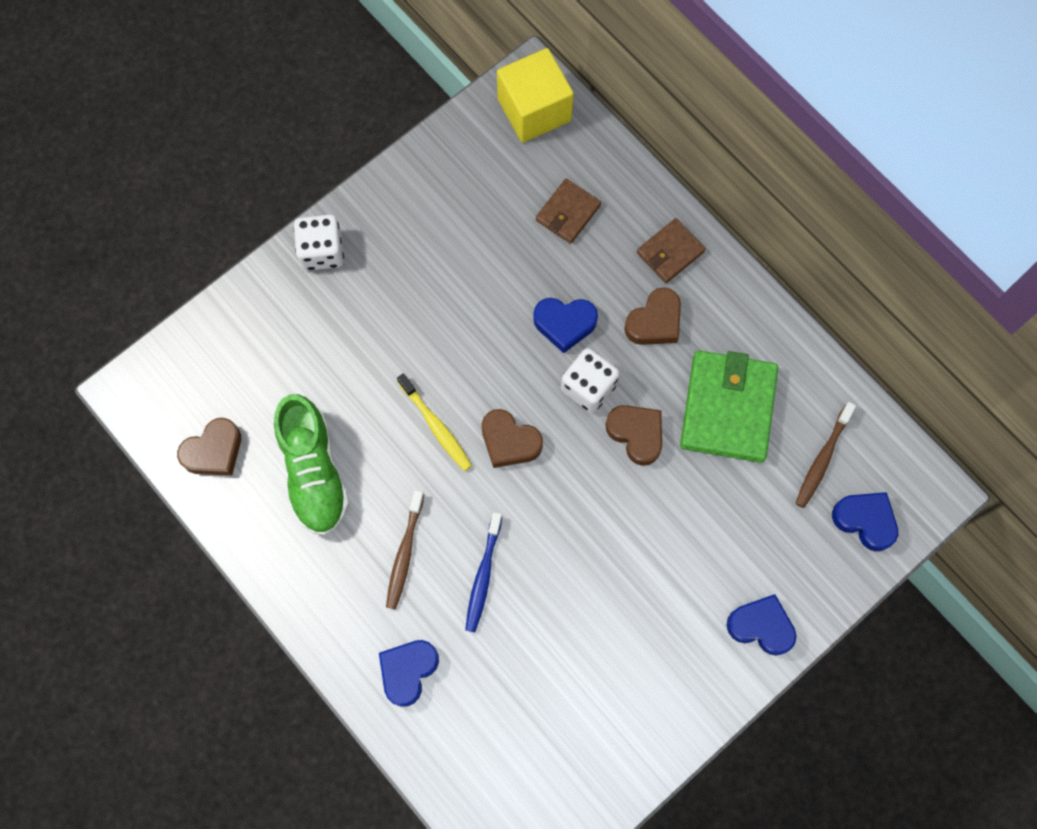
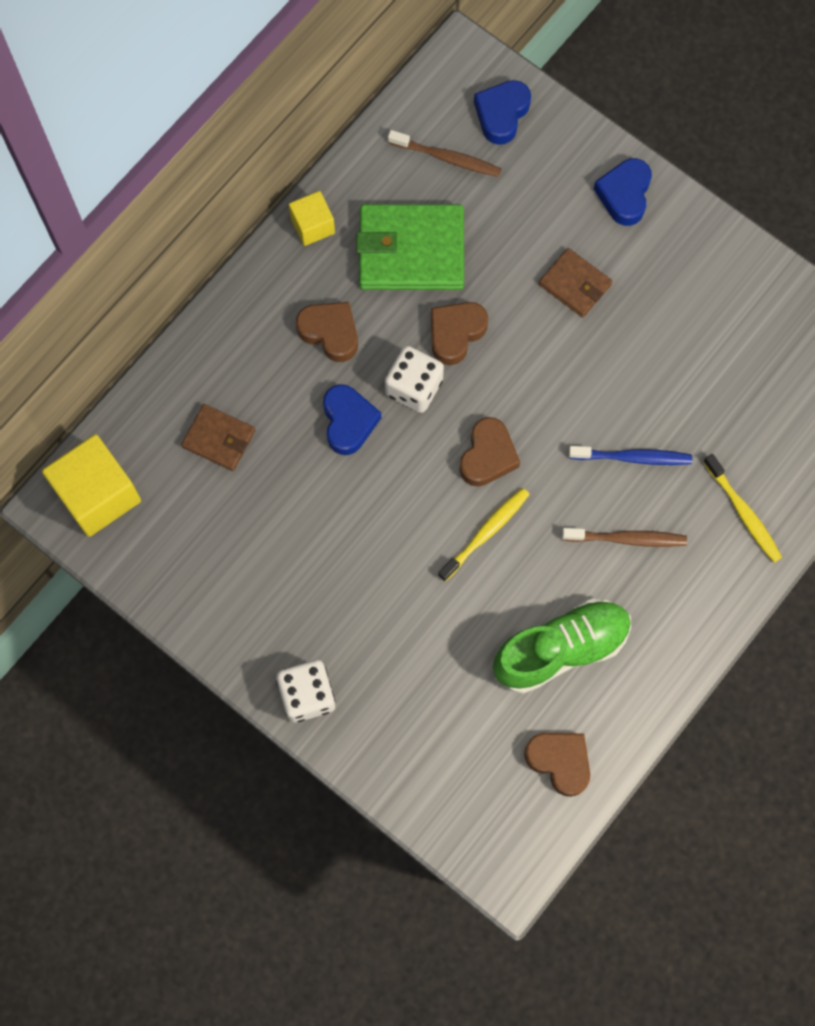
camera: 100 degrees left, 0 degrees up
(408, 671) = (743, 512): blue heart -> yellow toothbrush
(670, 252) = (248, 328): brown wallet -> brown wallet (575, 284)
(765, 323) = (312, 226): none -> yellow cube

